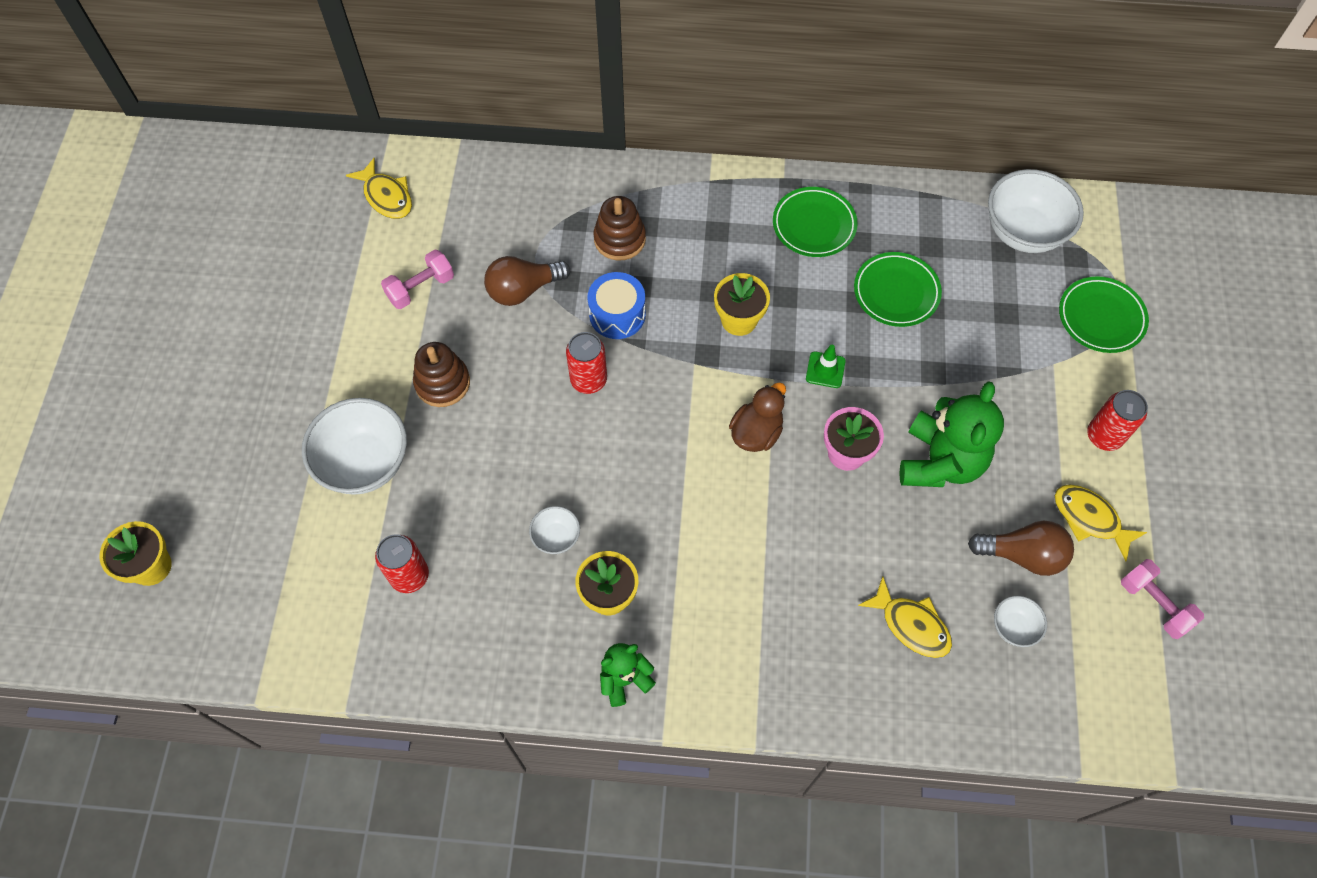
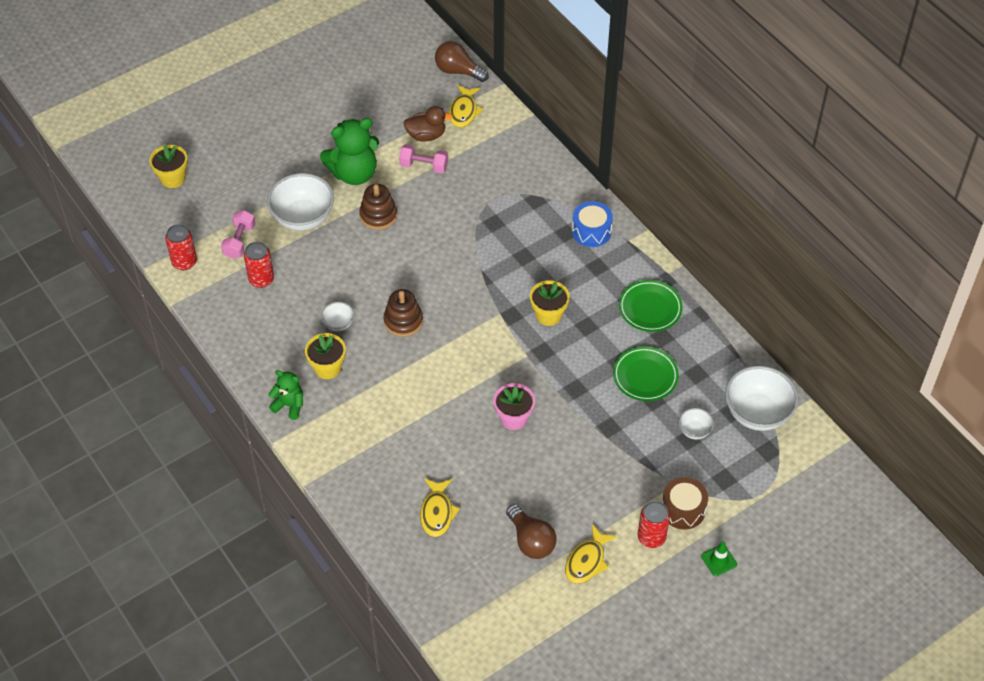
camera: 50 degrees right, 10 degrees down
(523, 290) = (468, 209): brown light bulb -> brown light bulb (458, 71)
(588, 380) = (442, 274): red can -> red can (184, 262)
(617, 314) = (495, 259): blue drum -> blue drum (591, 231)
(619, 239) = (544, 227): brown stacking toy -> brown stacking toy (403, 321)
(756, 432) = (485, 369): brown duck -> brown duck (426, 135)
(825, 370) = (557, 375): green traffic cone -> green traffic cone (719, 560)
(940, 462) = (552, 466): green teddy bear -> green teddy bear (354, 173)
(1013, 627) = (481, 562): white bowl -> white bowl (694, 431)
(1090, 519) = (587, 561): yellow fish -> yellow fish turned 150 degrees counterclockwise
(1091, 382) = (683, 510): none -> brown drum
(1101, 317) = (736, 489): green plate -> none
(1154, 604) = (561, 624): pink dumbbell -> pink dumbbell (239, 241)

